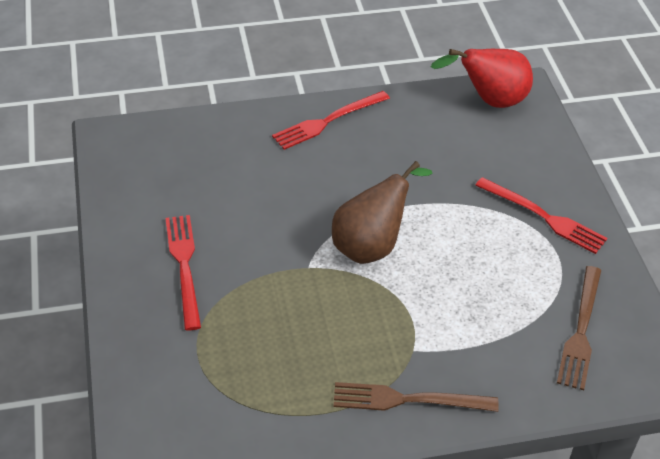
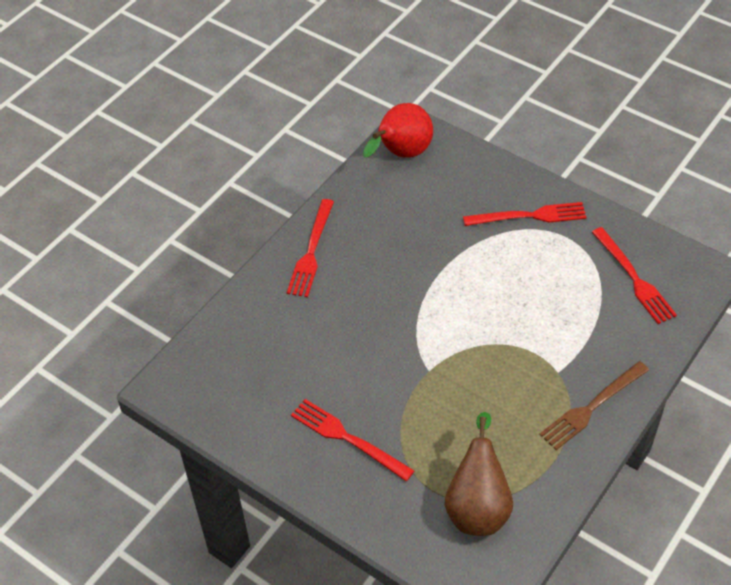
camera: 40 degrees left, 5 degrees up
(371, 245) = (450, 322): brown pear -> brown pear (477, 506)
(580, 331) = (634, 278): brown fork -> red fork

